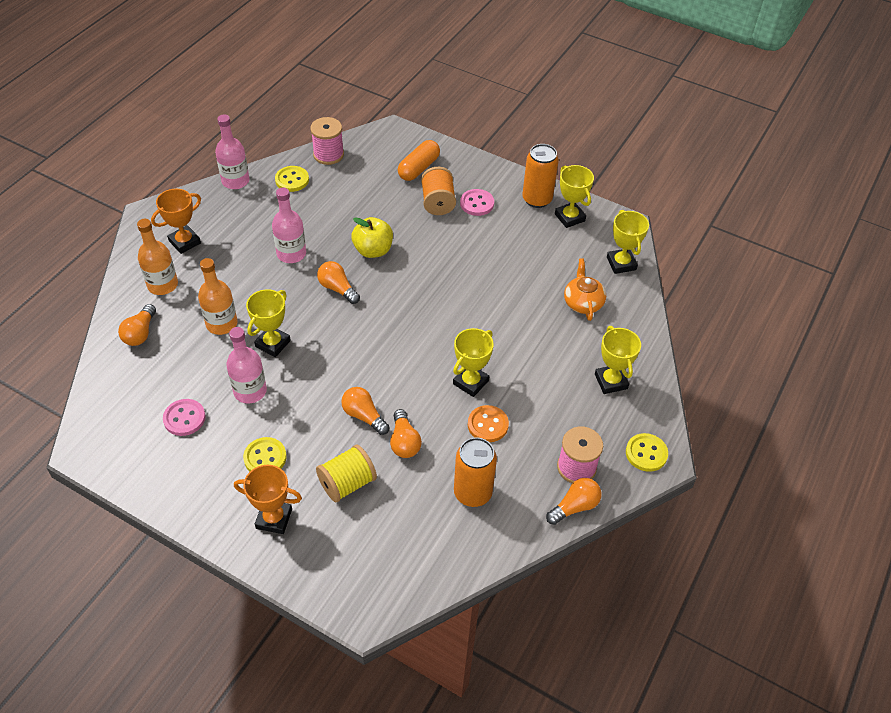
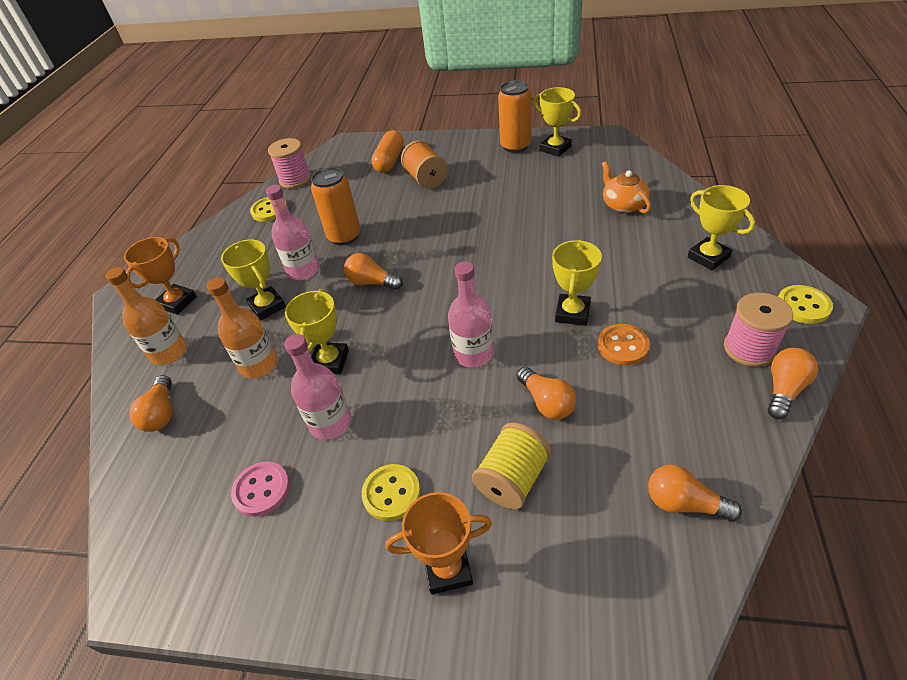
camera: 15 degrees left, 5 degrees down
(235, 181) = (210, 231): pink bottle -> pink bottle (473, 354)
(364, 416) = (481, 394): orange light bulb -> orange light bulb (684, 503)
(373, 250) = (388, 237): yellow apple -> none
(472, 493) = (664, 424): orange can -> orange can (344, 236)
(477, 203) = (463, 167): pink button -> none
(621, 263) = (630, 164): yellow trophy -> yellow trophy (267, 306)

